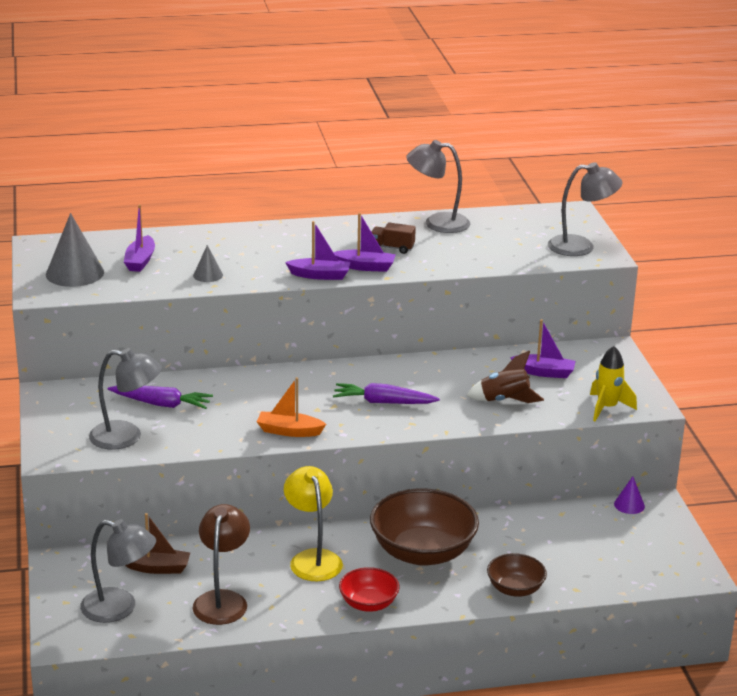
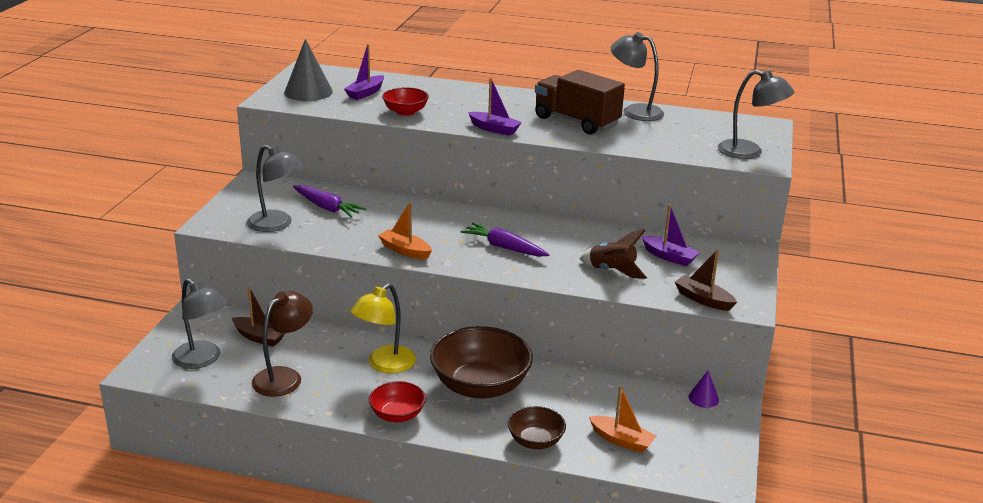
camera: 25 degrees right, 0 degrees up
(208, 275) = (405, 112): grey cone -> red bowl
(313, 558) = (384, 365): yellow lamp -> yellow lamp turned 150 degrees counterclockwise
(365, 267) = (539, 130): purple boat -> none
(392, 248) = (576, 121): brown truck -> brown truck, size x2.19
(589, 565) = (621, 440): none -> orange boat
(607, 408) = (703, 300): yellow rocket -> brown boat

